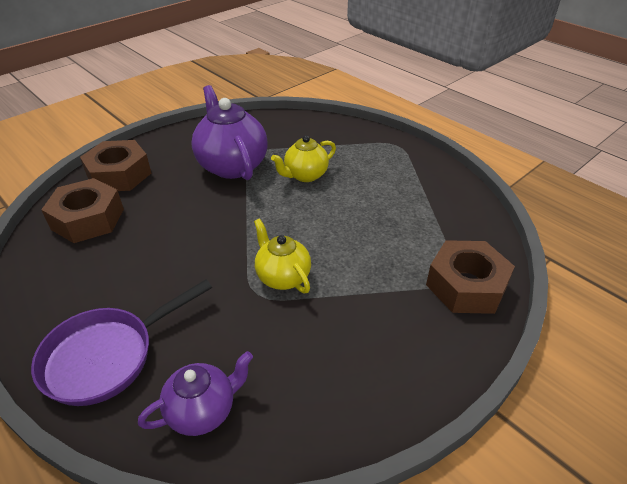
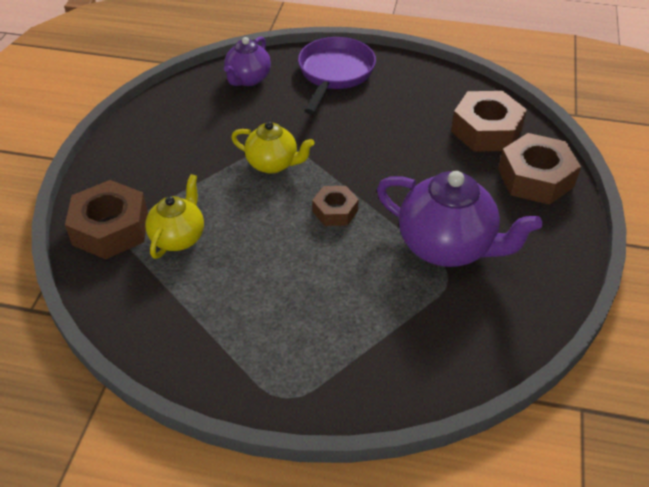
camera: 145 degrees right, 5 degrees up
(274, 216) = (335, 211): none -> brown nut
(305, 175) = (355, 276): yellow teapot -> yellow teapot (178, 237)

